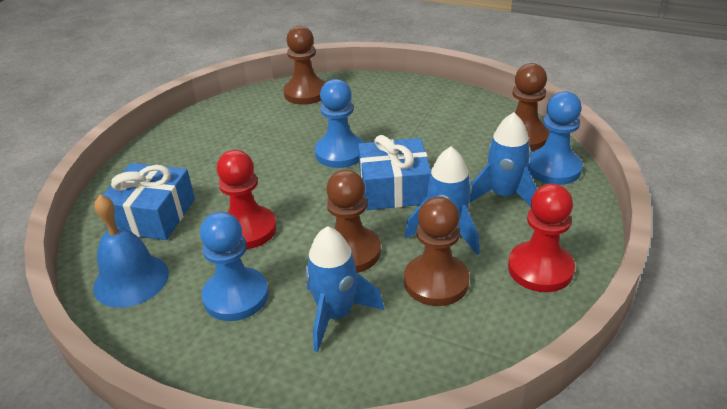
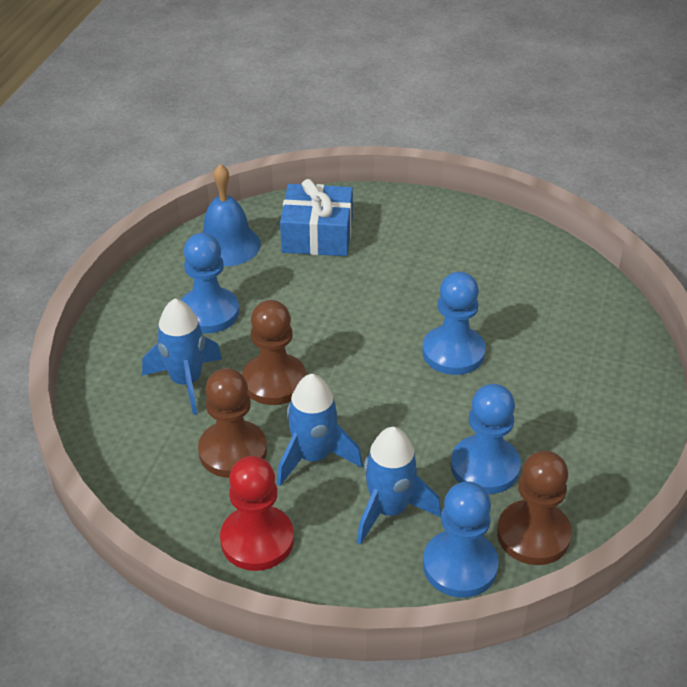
camera: 80 degrees right, 5 degrees up
(247, 229) = (302, 302): red pawn -> none
(306, 93) = (587, 303): brown pawn -> none
(394, 188) = (389, 407): blue gift -> none
(461, 150) = (485, 467): none -> blue pawn

